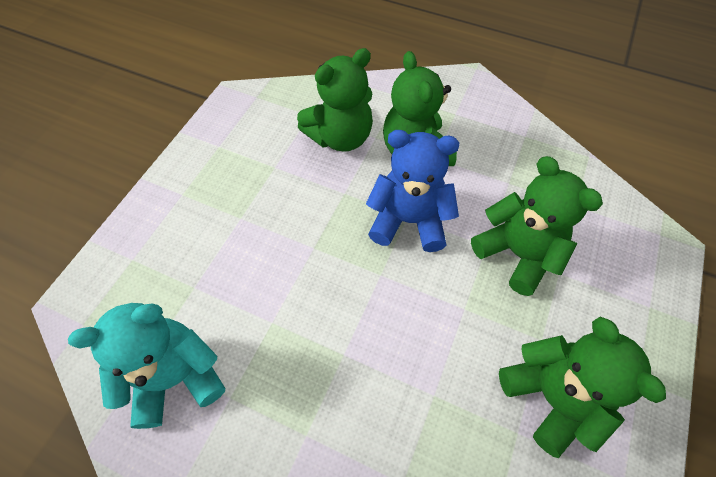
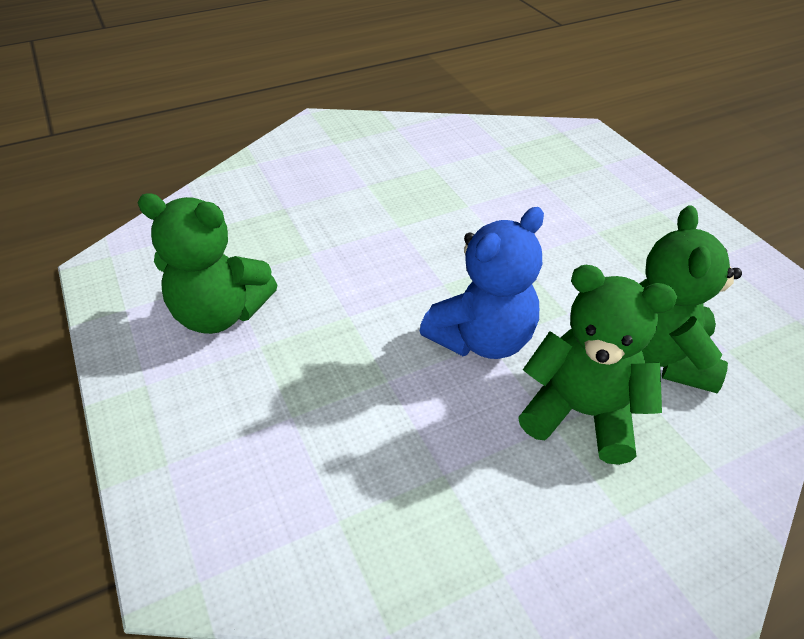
camera: 130 degrees right, 15 degrees down
(176, 377) = (474, 152): turquoise teddy bear -> none
(517, 253) = (351, 398): green teddy bear -> none

